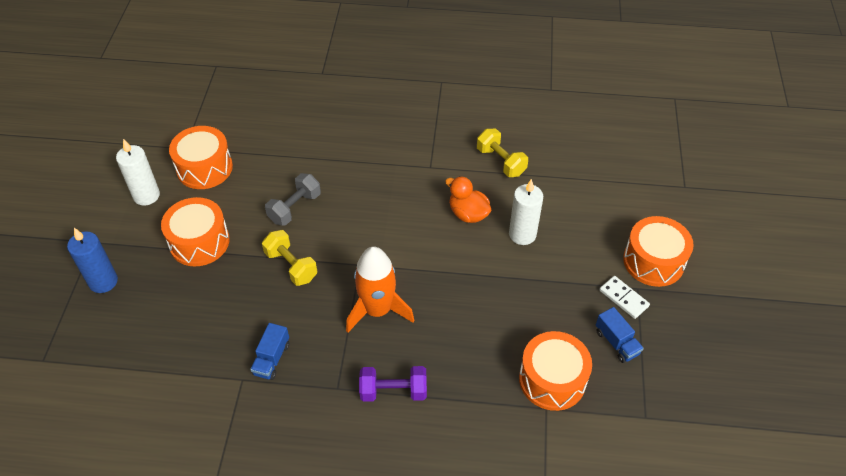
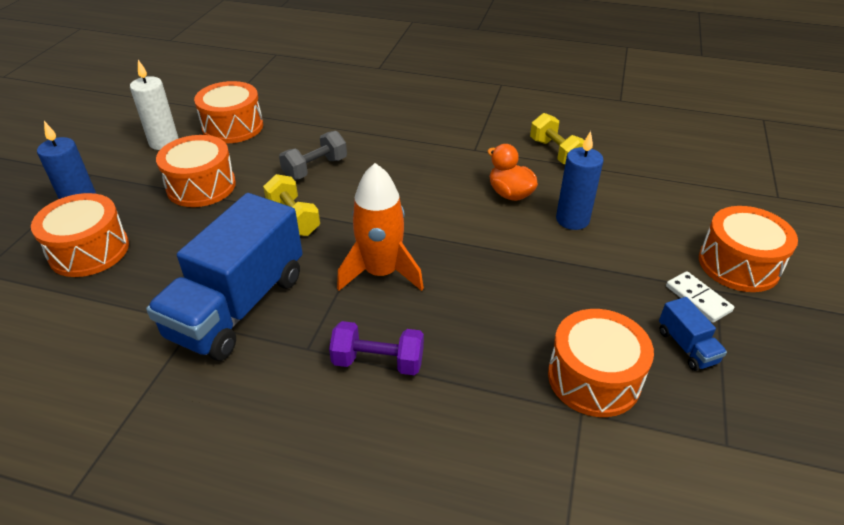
camera: 10 degrees right, 10 degrees down
(127, 324) = (89, 250): none -> orange drum
(272, 359) = (238, 306): blue truck -> blue truck, size x2.43
(522, 234) = (572, 220): white candle -> blue candle

